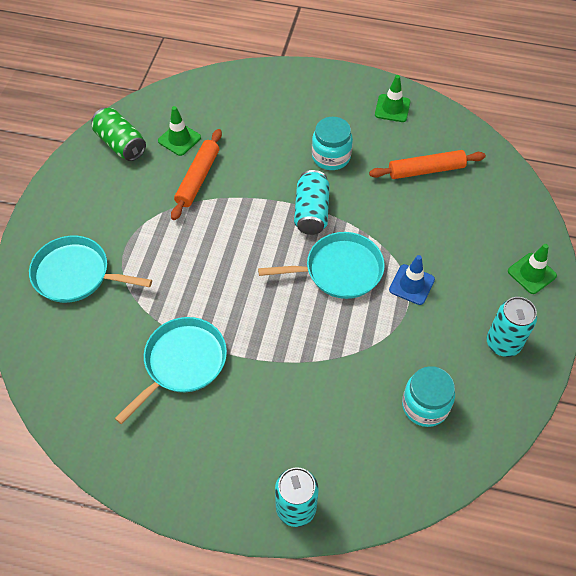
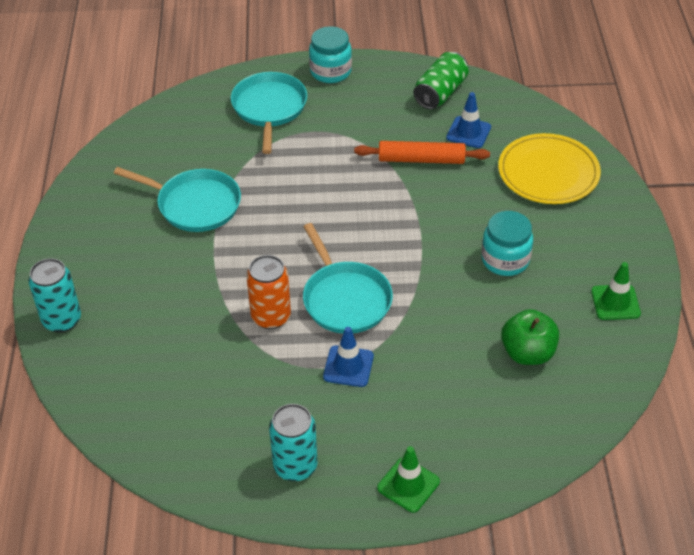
camera: 75 degrees right, 10 degrees down
(179, 139) = (468, 132): green traffic cone -> blue traffic cone
(248, 104) = (548, 172): none -> yellow plate
(311, 212) = (415, 259): turquoise can -> none
(343, 328) = (271, 316): none -> orange can
(425, 406) = (194, 403): turquoise jar -> turquoise jar (330, 71)
(426, 170) = (527, 353): orange rolling pin -> green apple

